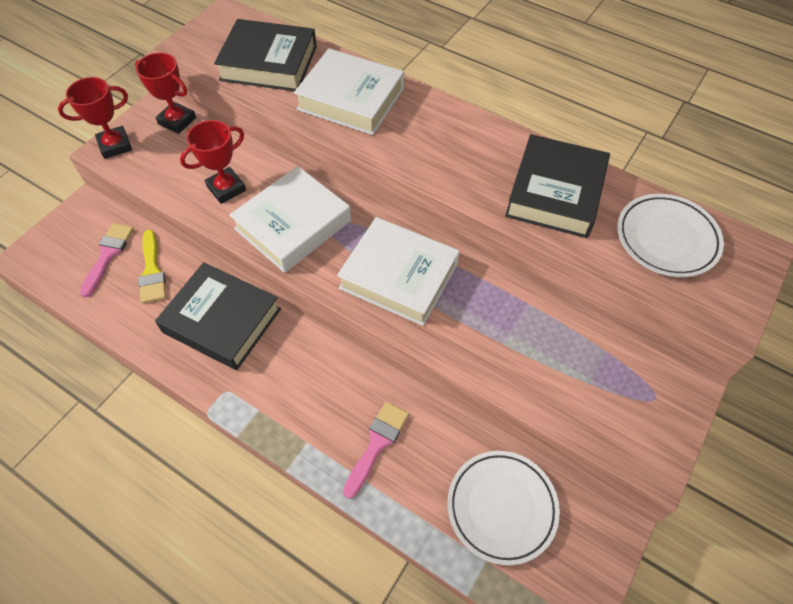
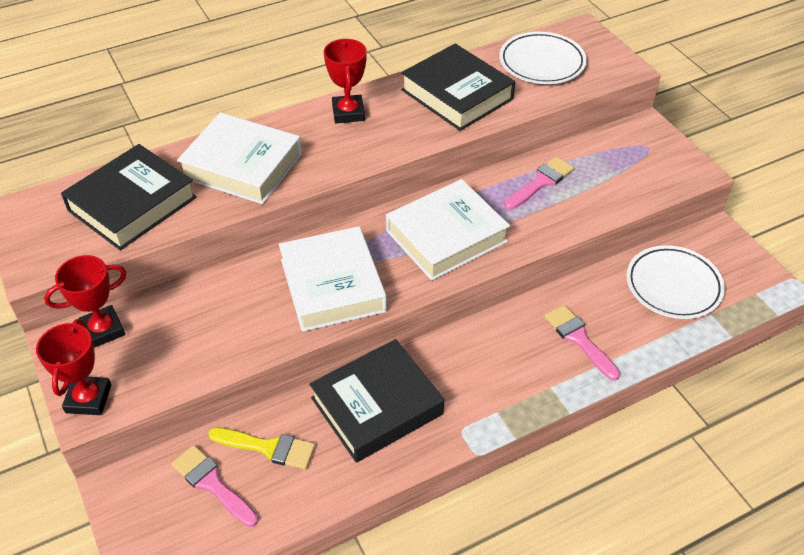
camera: 60 degrees left, 10 degrees down
(226, 188) = (242, 320): red trophy -> red trophy (348, 113)
(351, 99) = (242, 166): white book -> white book turned 60 degrees clockwise
(523, 320) = (541, 182): none -> pink brush

